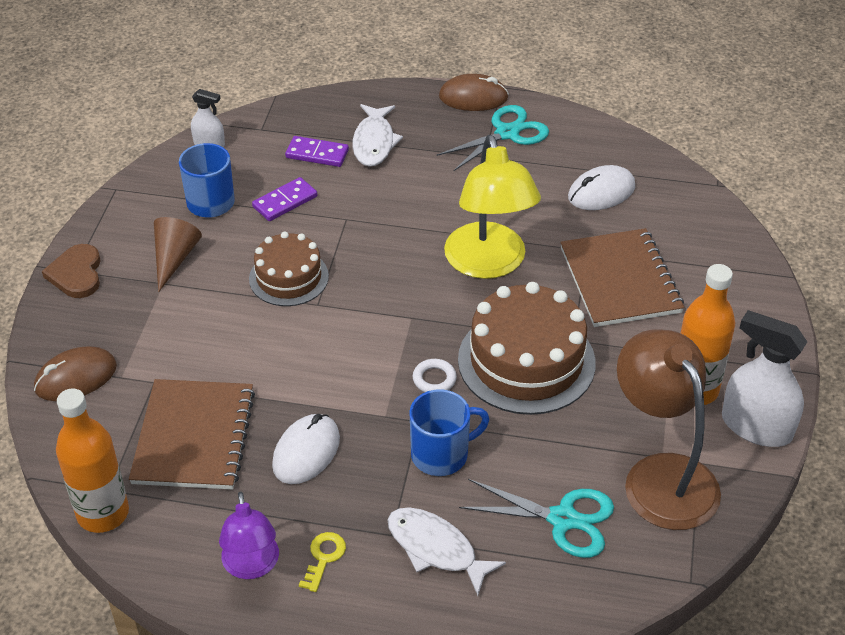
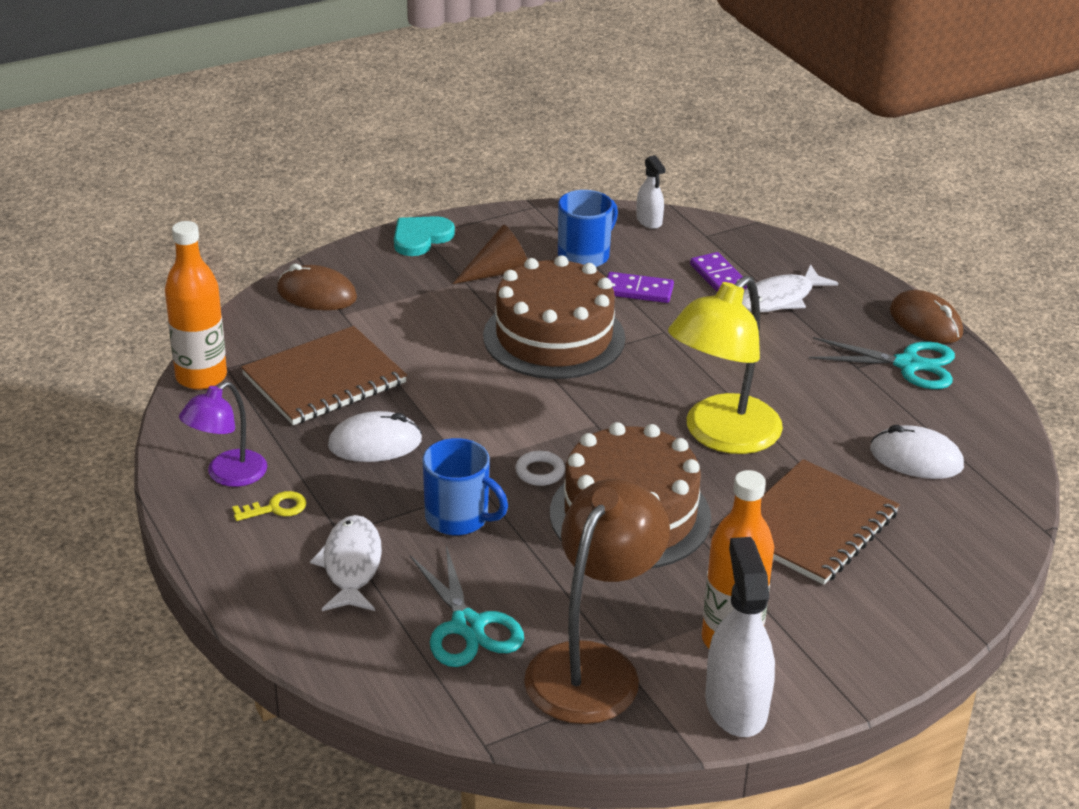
camera: 50 degrees right, 10 degrees down
(76, 274) = (420, 238): brown heart -> turquoise heart
(288, 277) = (554, 337): brown cake -> brown cake, size x1.63

